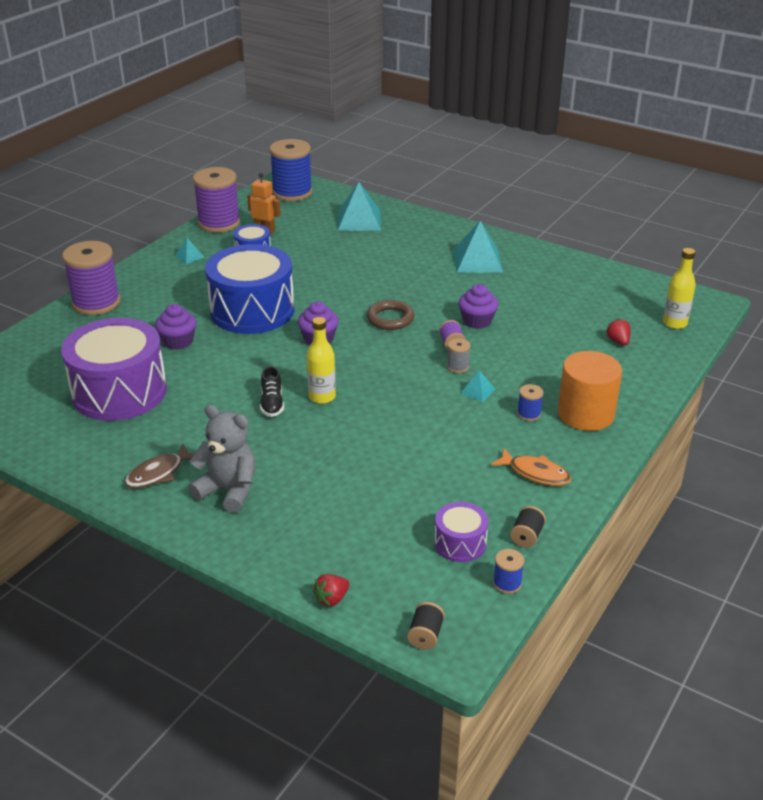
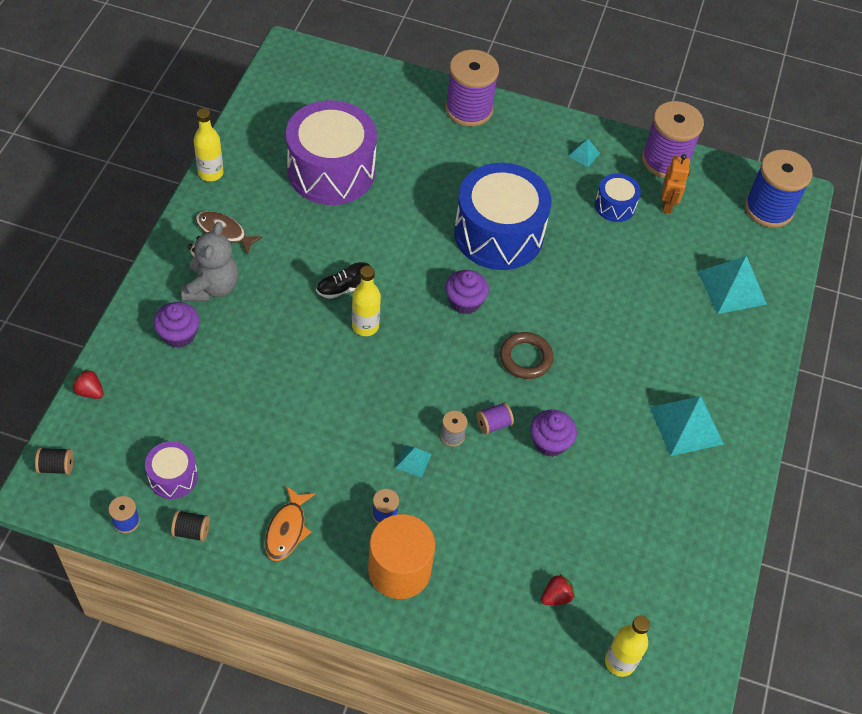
camera: 70 degrees right, 20 degrees up
(68, 474) = (210, 173): none -> yellow bottle
(178, 341) = (423, 190): purple cupcake -> purple cupcake (179, 335)

